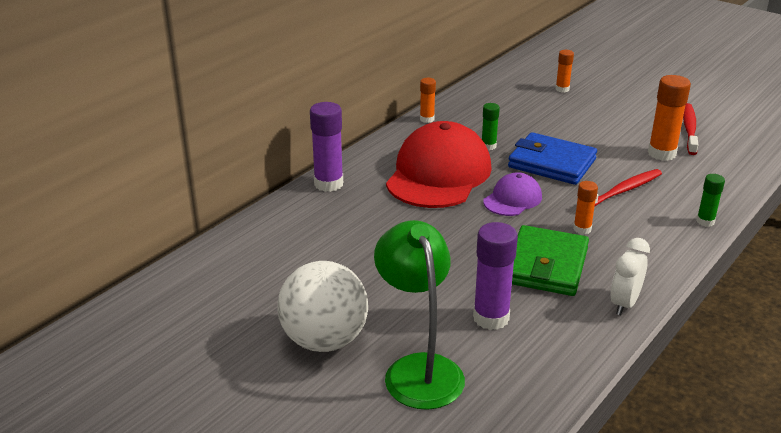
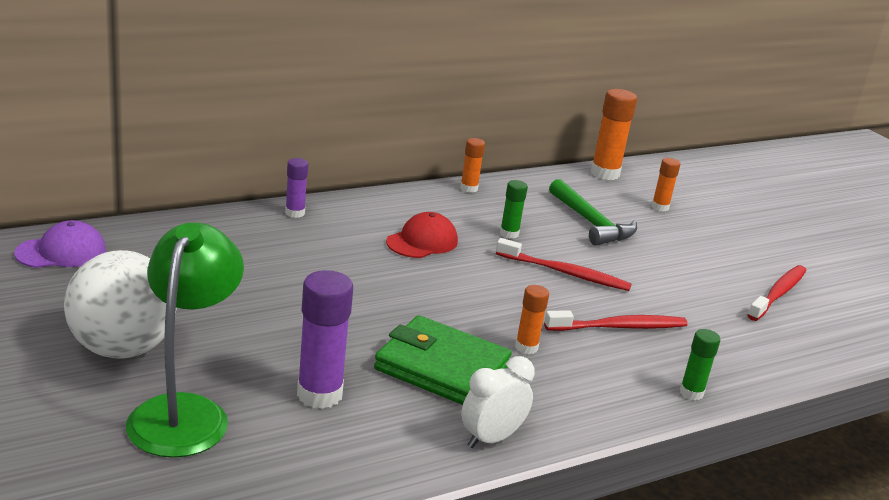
camera: 20 degrees right, 5 degrees down
(328, 184) = (295, 213): purple glue stick -> purple glue stick, size x0.57
(438, 174) = (422, 241): red cap -> red cap, size x0.49
(512, 199) = (478, 291): purple cap -> purple cap (61, 252)
(531, 118) = (590, 223): none -> green hammer
(546, 265) = (442, 367): green wallet -> green wallet turned 75 degrees clockwise
(551, 163) = (564, 273): blue wallet -> red toothbrush
(661, 153) = (713, 306): orange glue stick -> orange glue stick (605, 173)

